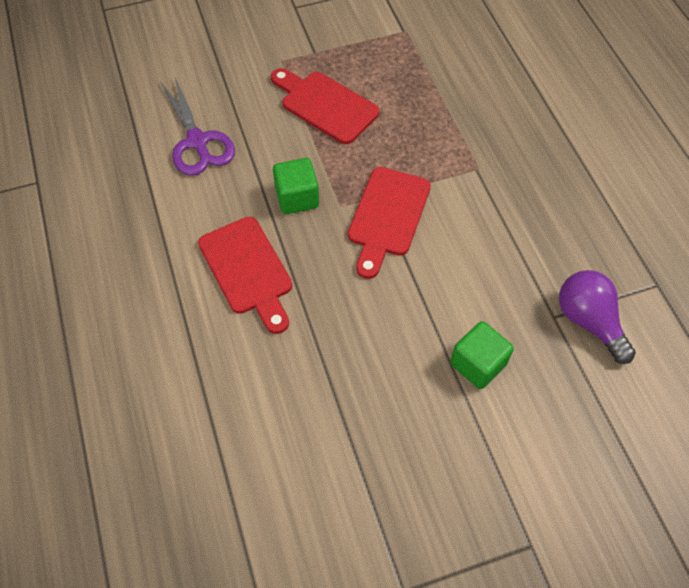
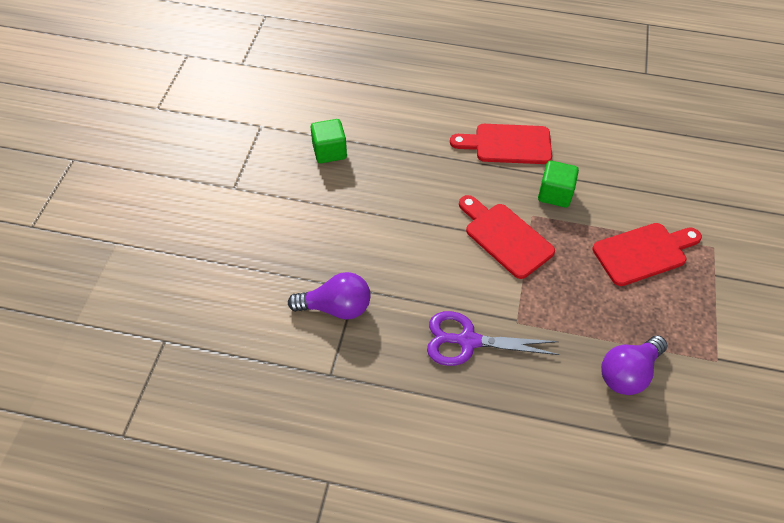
camera: 120 degrees right, 5 degrees down
(197, 142) = (642, 161): purple scissors -> purple scissors (468, 341)
(465, 78) = (628, 373): none -> purple light bulb
(478, 364) = (355, 225): green cube -> green cube (329, 151)

